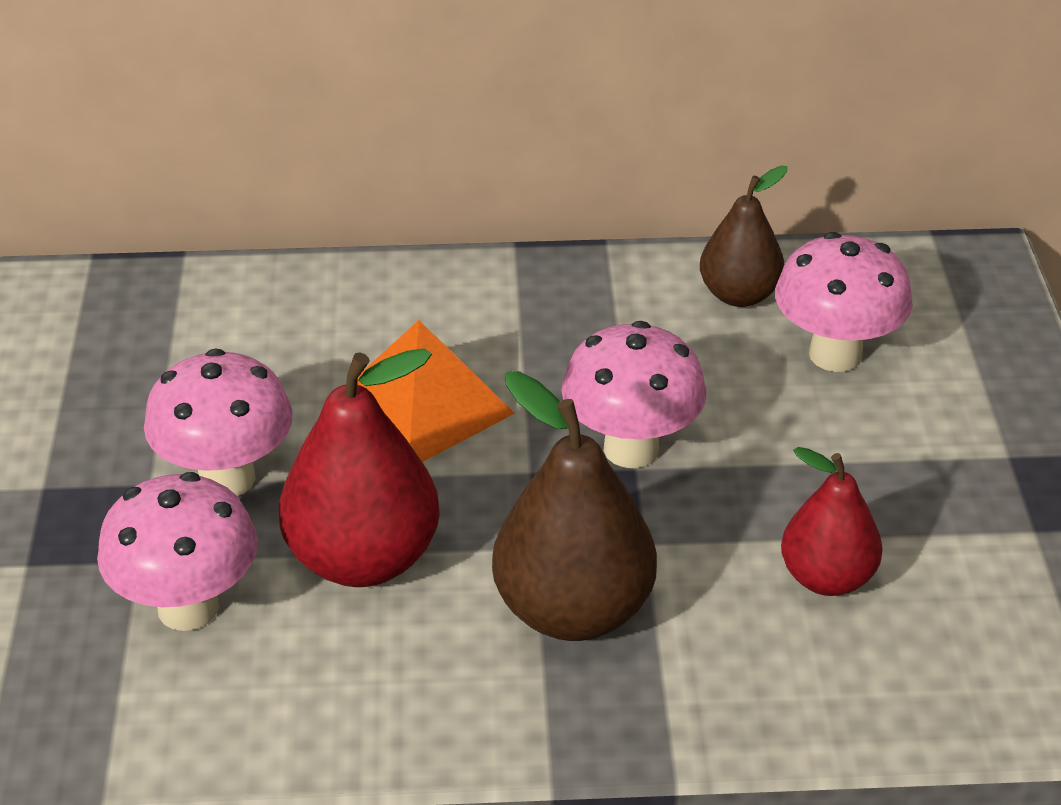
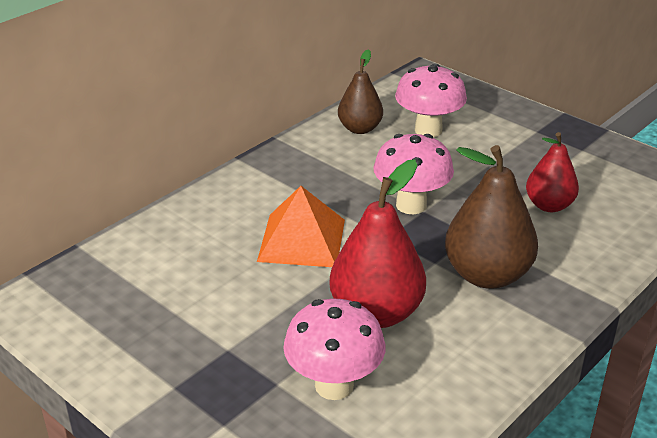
camera: 45 degrees left, 5 degrees down
(227, 478) = (262, 323): pink mushroom -> none

